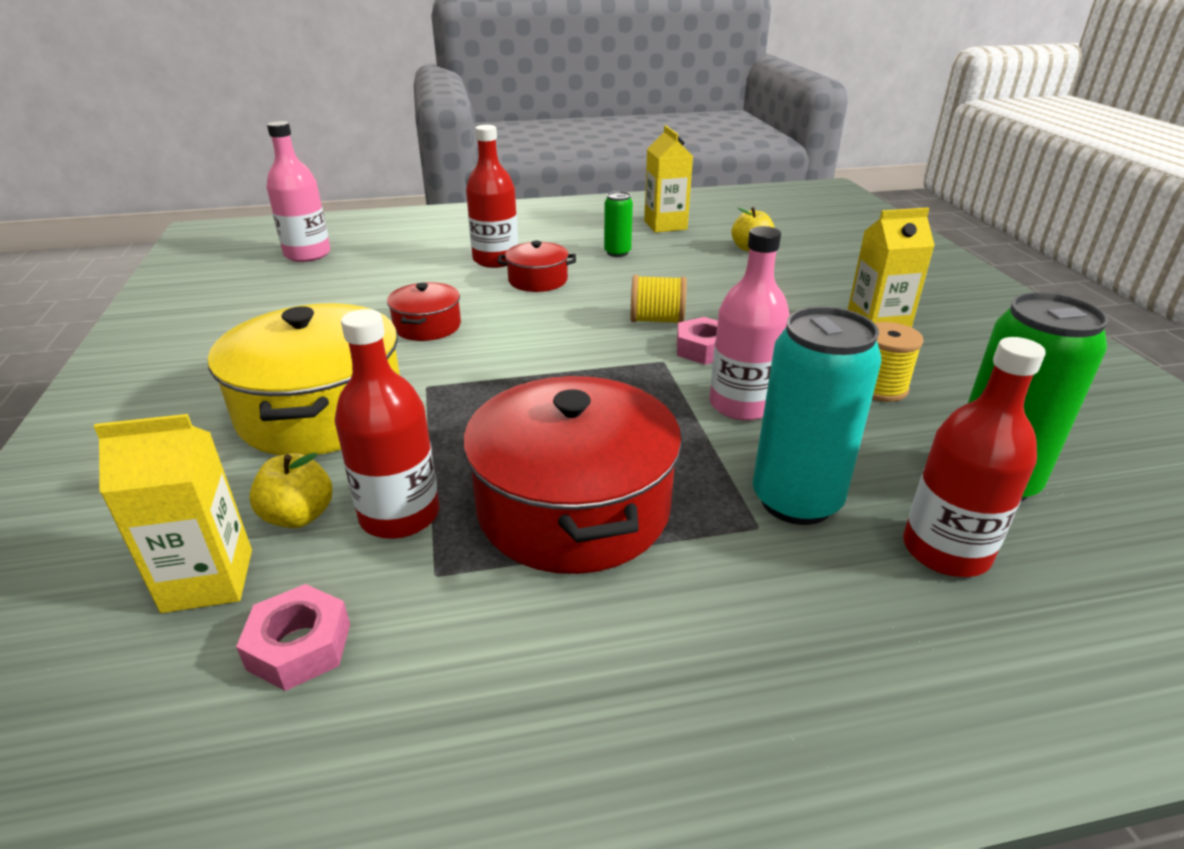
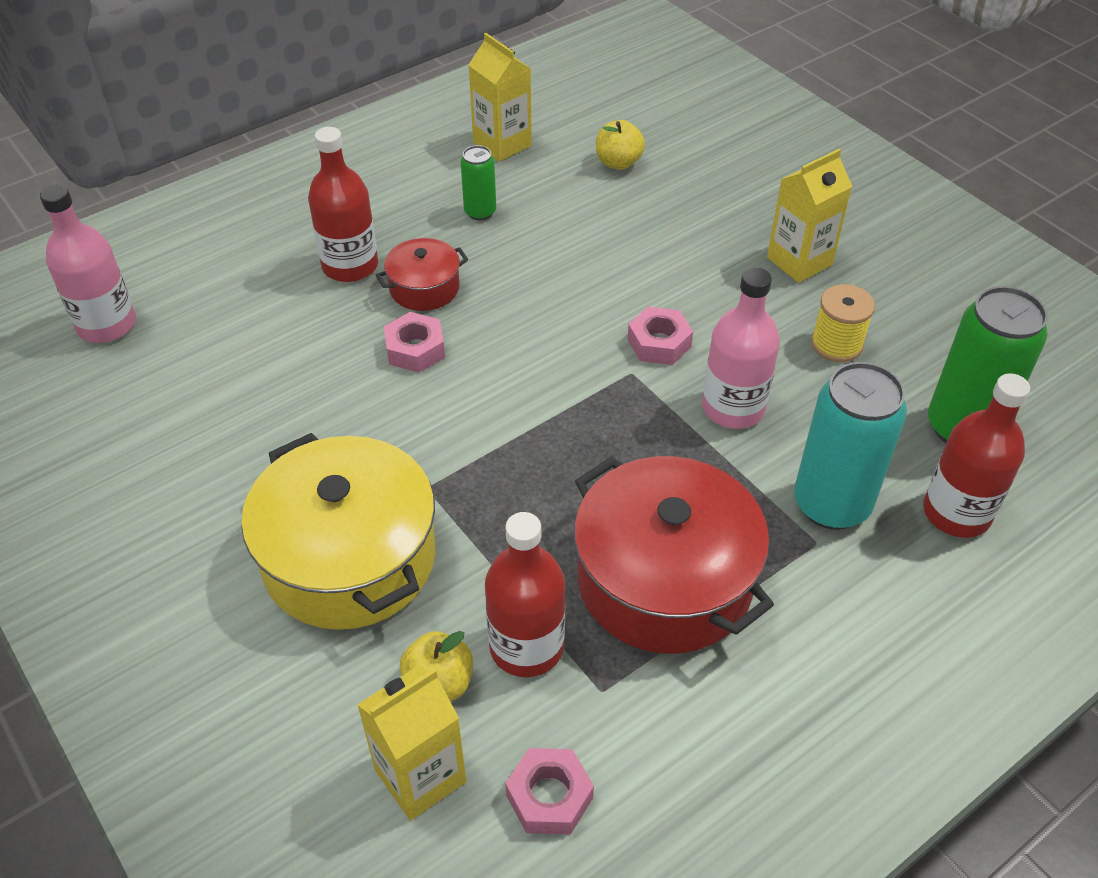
camera: 25 degrees left, 15 degrees up
(427, 326) = (359, 401): red pot -> none
(498, 309) = (415, 349): none -> pink nut
(657, 320) = (590, 314): yellow spool -> none

